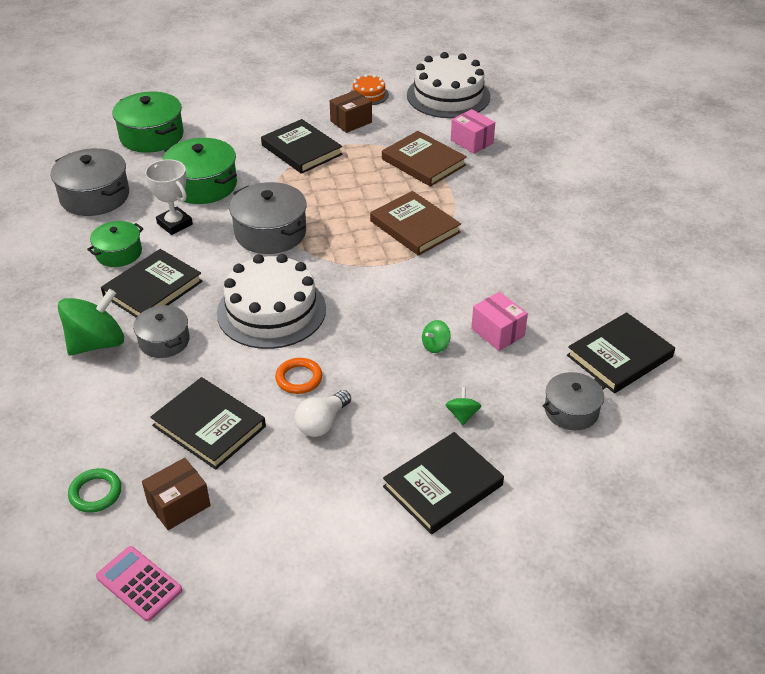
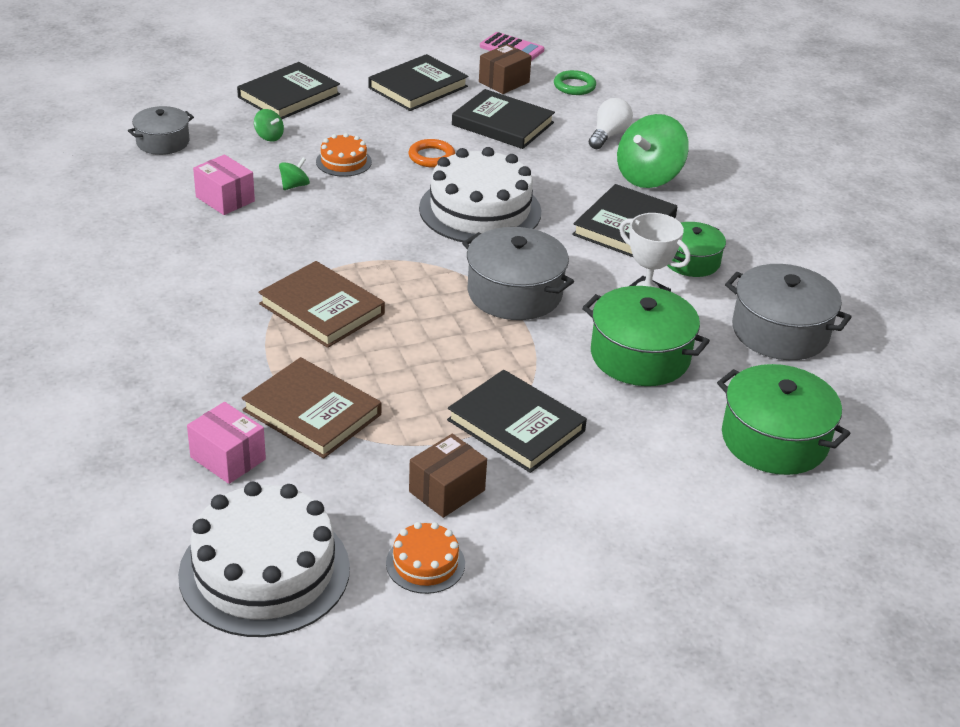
camera: 170 degrees right, 5 degrees down
(164, 341) = (581, 181): grey pot -> none
(322, 423) = (400, 128): white light bulb -> white light bulb (608, 135)
(387, 375) = (343, 162): none -> orange cake
(462, 415) = (269, 137): green spinning top -> green spinning top turned 45 degrees counterclockwise
(619, 356) = (96, 183): black book -> black book (418, 87)

